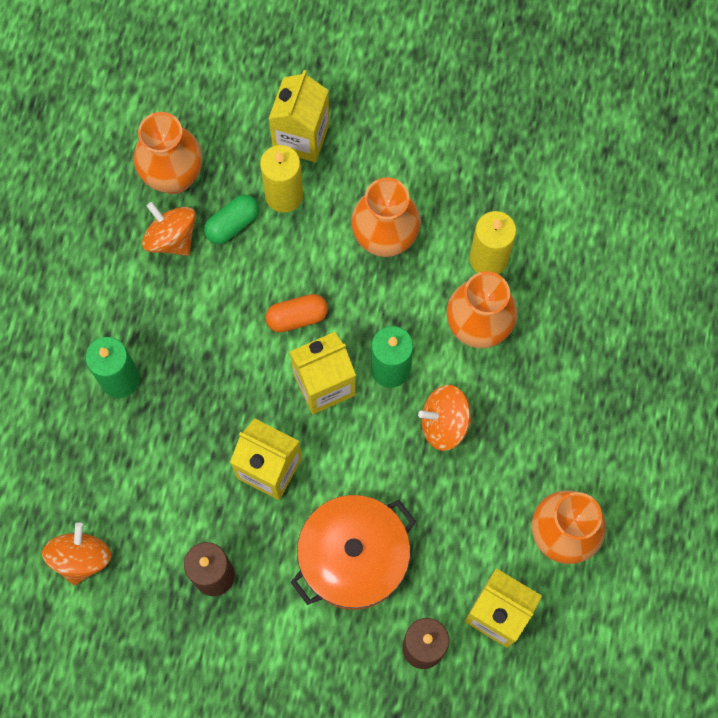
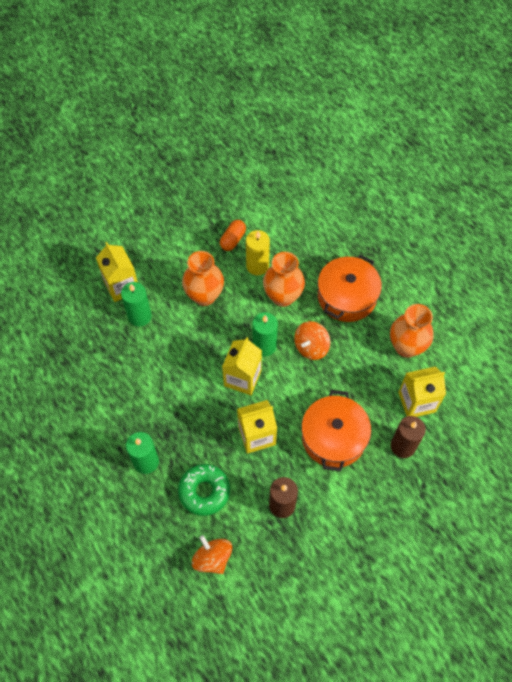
camera: 45 degrees left, 10 degrees down
(147, 475) = (204, 491): none -> green donut
(172, 238) = (106, 379): orange spinning top -> none
(174, 177) = (79, 352): orange vase -> none
(232, 224) = (128, 348): green capsule -> none
(284, 195) = (139, 316): yellow candle -> green candle
(297, 317) = (200, 361): orange capsule -> orange capsule (233, 240)
(557, 401) = (346, 296): none -> orange pot

